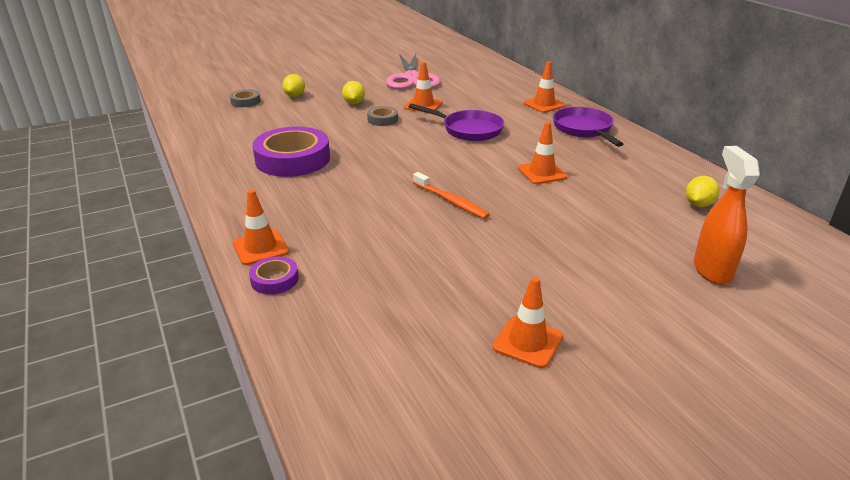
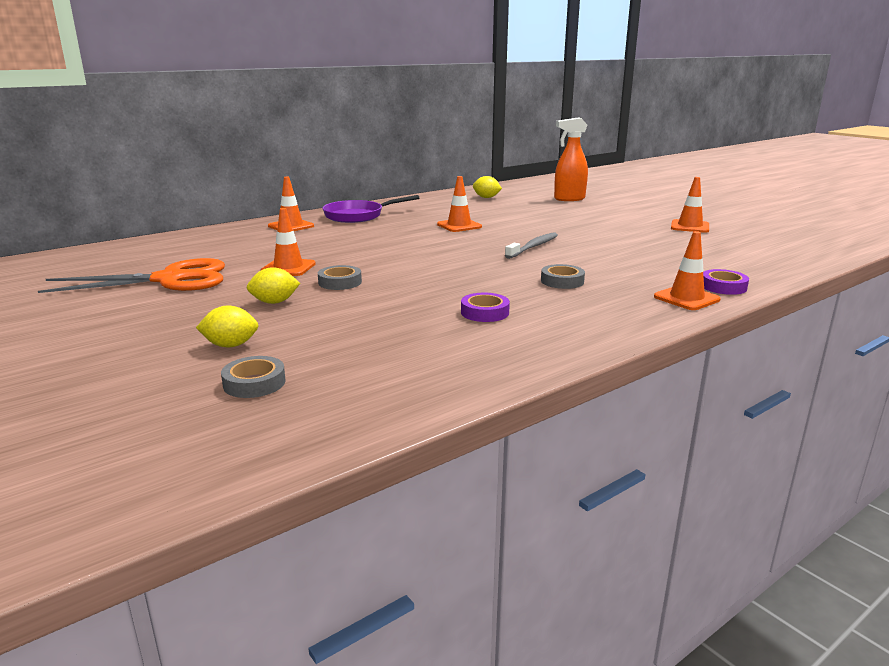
camera: 100 degrees left, 10 degrees down
(292, 159) = (485, 312): purple tape -> purple tape, size x0.47
(340, 198) = (562, 281): none -> grey tape
(412, 78) = (170, 279): pink scissors -> orange scissors
(451, 201) = (533, 247): orange toothbrush -> grey toothbrush
(468, 130) = (367, 248): purple pan -> none

